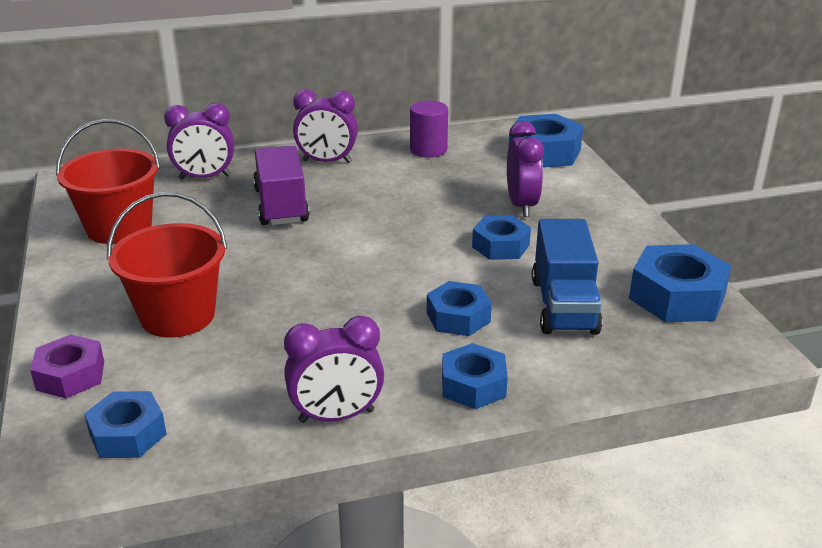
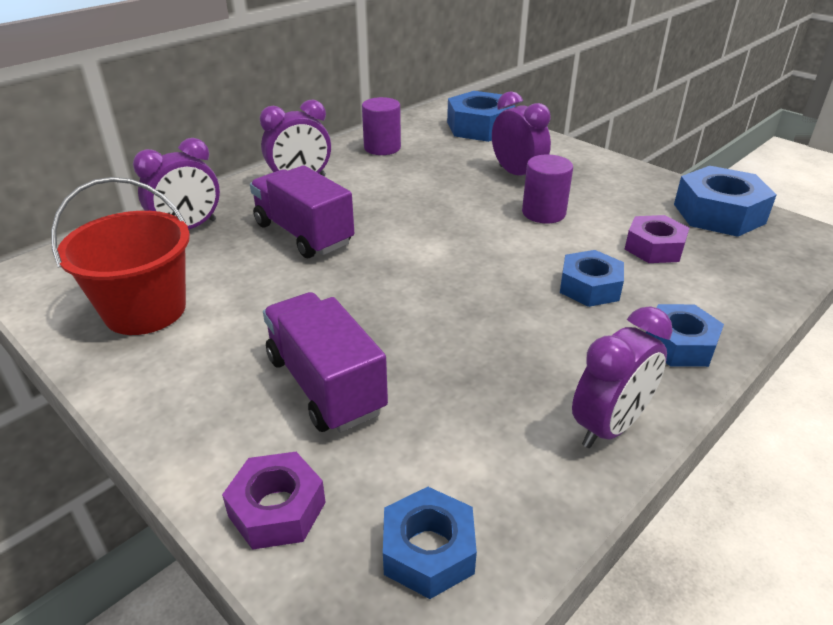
camera: 30 degrees left, 5 degrees up
(177, 316) = (325, 385): red bucket -> purple truck
(500, 246) = (543, 213): blue nut -> purple cylinder
(563, 305) = (654, 248): blue truck -> purple nut

